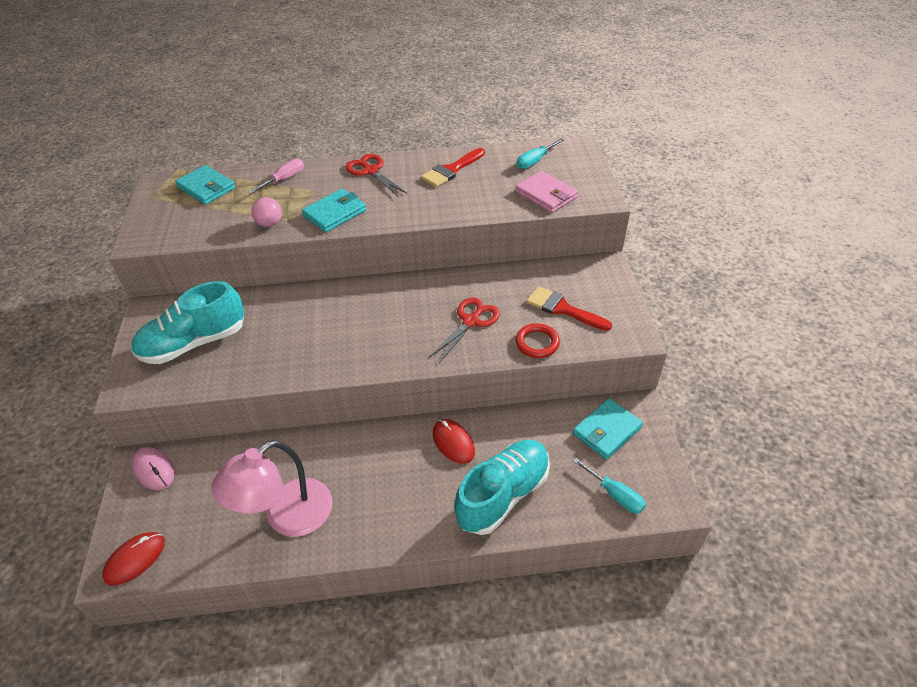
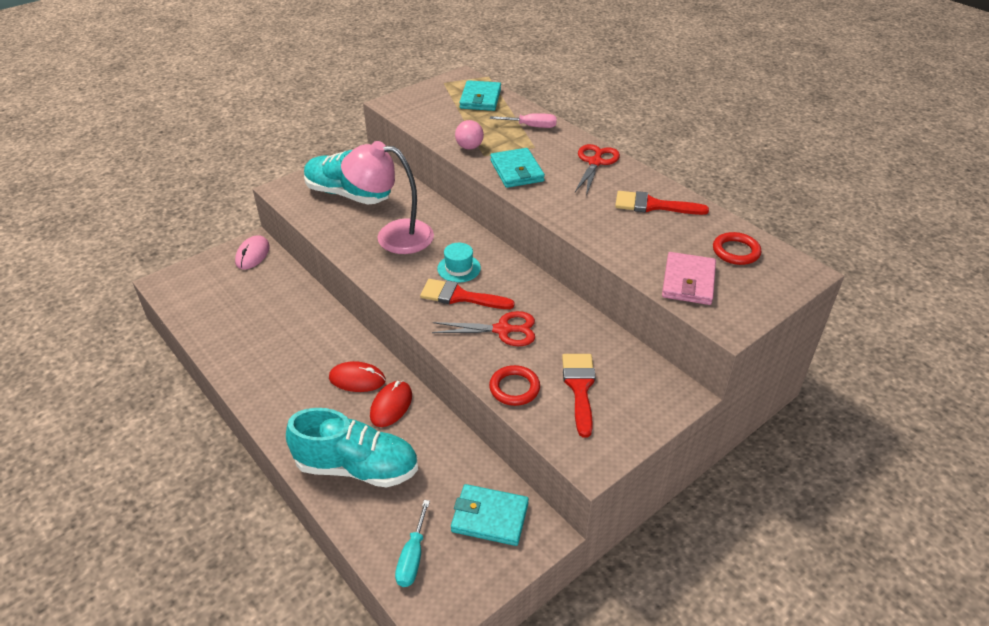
camera: 55 degrees right, 5 degrees down
(135, 559) = (177, 288): red mouse -> red mouse (357, 379)
(287, 517) = (253, 343): pink lamp -> pink lamp (393, 235)
(335, 213) = (517, 171): turquoise wallet -> turquoise wallet turned 60 degrees clockwise
(376, 314) = (459, 268): none -> turquoise hat
(410, 328) = (460, 296): none -> red brush
(534, 161) = (736, 251): turquoise screwdriver -> red ring

